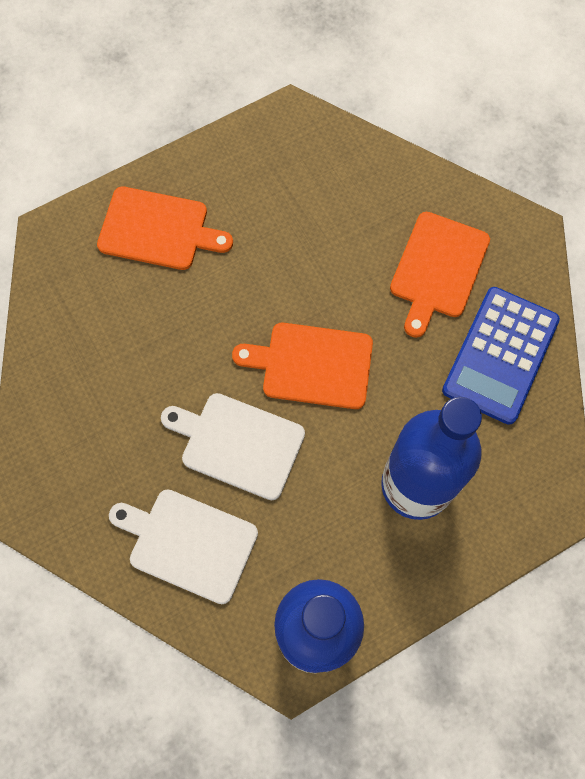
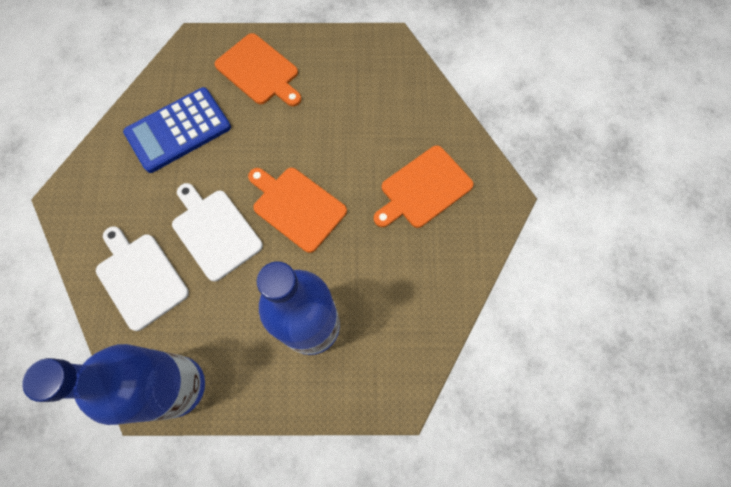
camera: 30 degrees right, 0 degrees up
(500, 355) = (428, 270): blue calculator -> blue calculator (178, 130)

